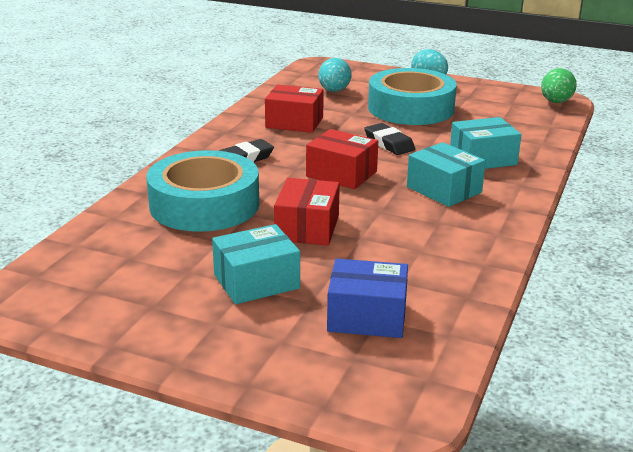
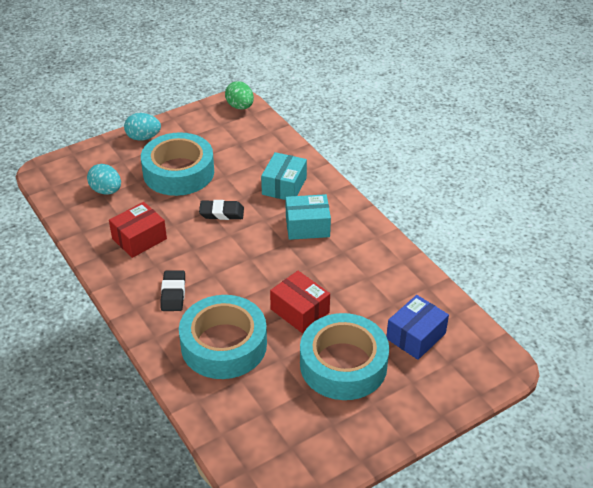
camera: 55 degrees left, 15 degrees up
(256, 281) = (343, 364): turquoise box -> turquoise tape
(341, 174) = (243, 258): red box -> none

